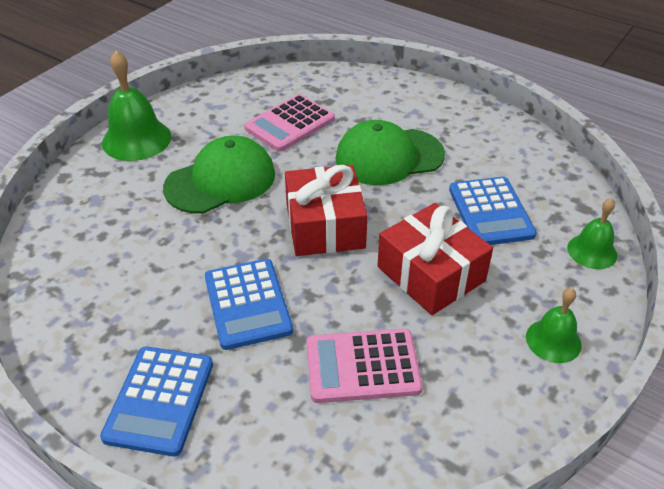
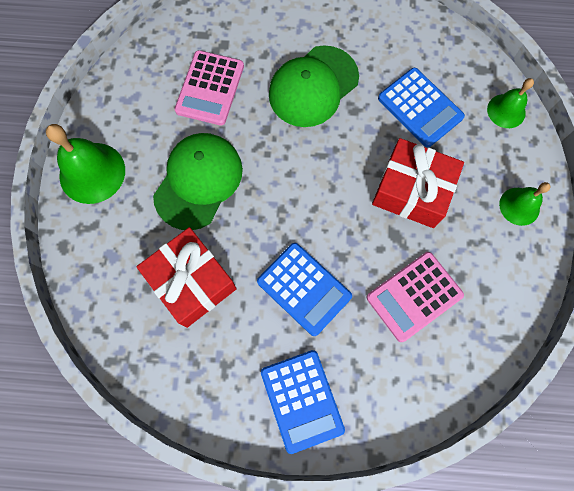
camera: 30 degrees left, 30 degrees up
(325, 226) = (310, 185): red gift -> red gift (192, 282)

